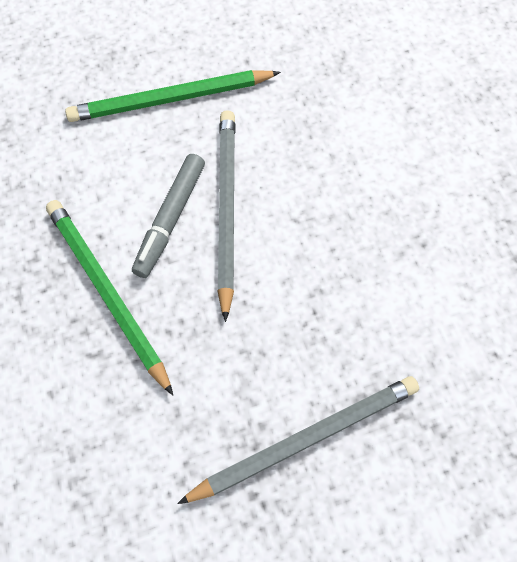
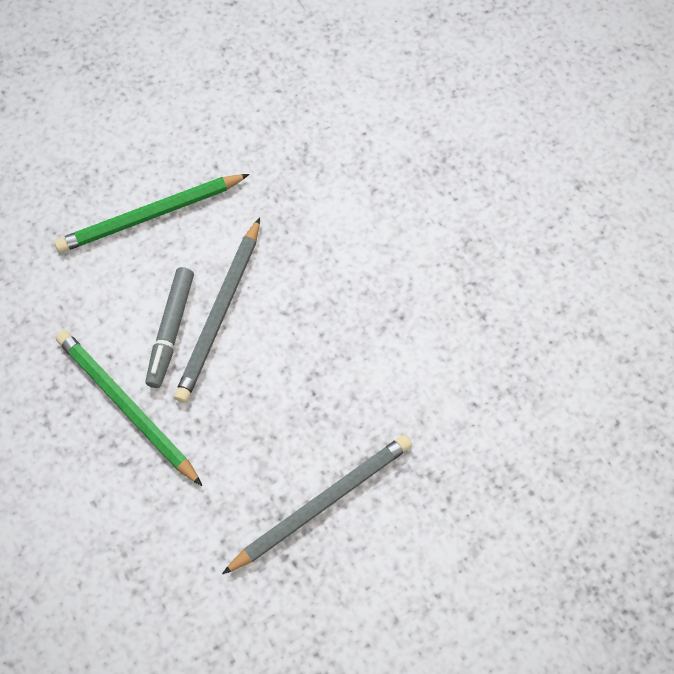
camera: 10 degrees left, 0 degrees up
(226, 209) = (220, 313): grey pencil -> grey pencil turned 150 degrees counterclockwise

